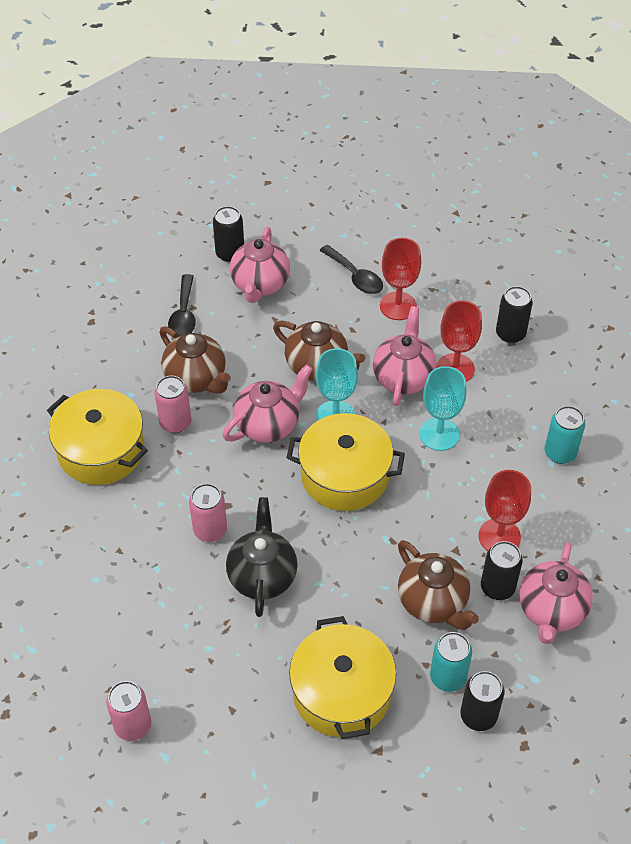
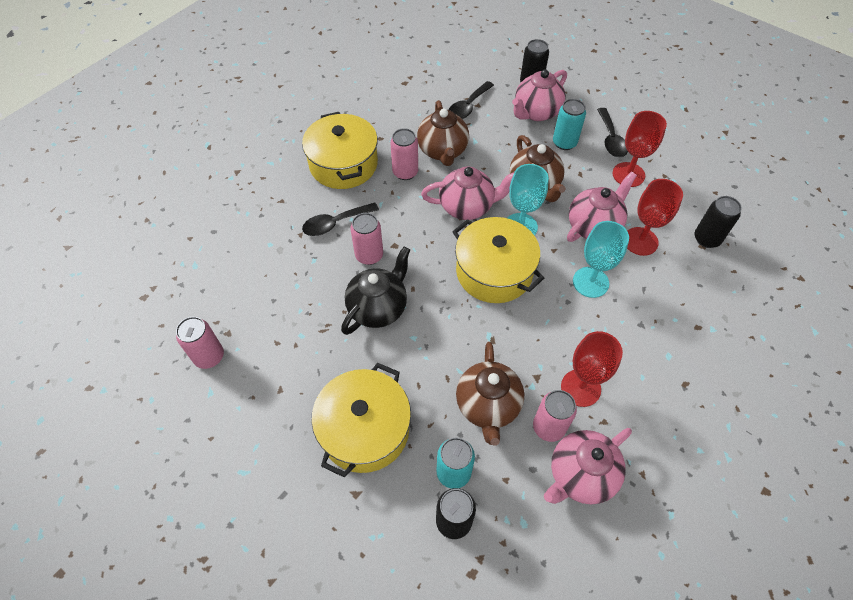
camera: 35 degrees right, 5 degrees up
(147, 518) = (335, 223): none -> black spoon
(497, 587) = (548, 427): black can -> pink can
(560, 453) = (682, 352): turquoise can -> turquoise can (564, 143)

